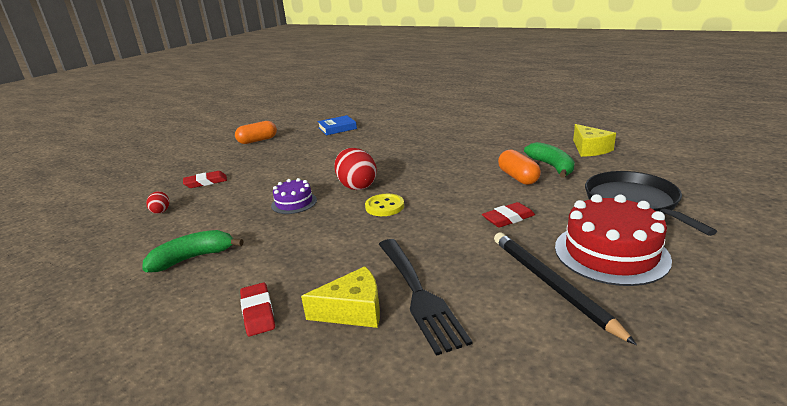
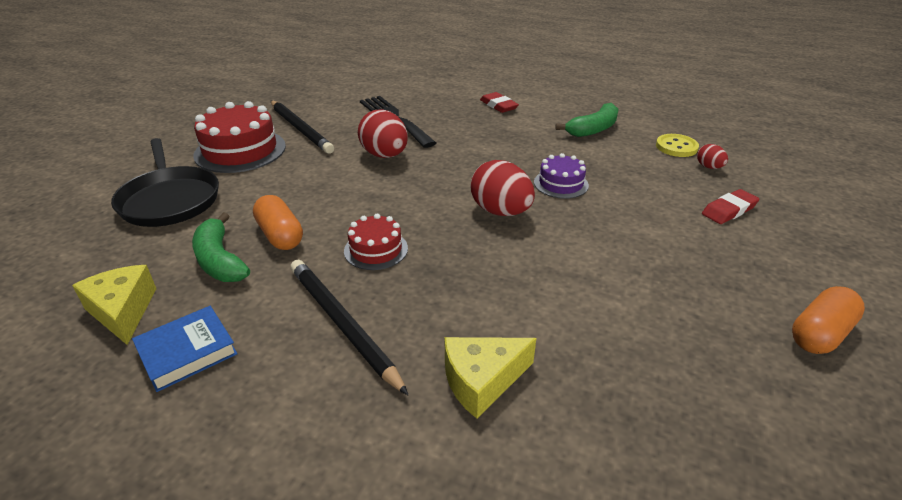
camera: 165 degrees right, 10 degrees up
(337, 128) = (683, 404): blue book -> blue book (187, 352)
(353, 311) = (435, 109): yellow cheese -> yellow cheese (482, 381)
(384, 206) = (449, 183): yellow button -> yellow button (676, 147)
(437, 237) = (385, 155): none -> red egg
(450, 169) = (376, 249): none -> red cake
(467, 144) = (343, 324): none -> black pencil
(508, 218) = (314, 176): red eraser -> none

